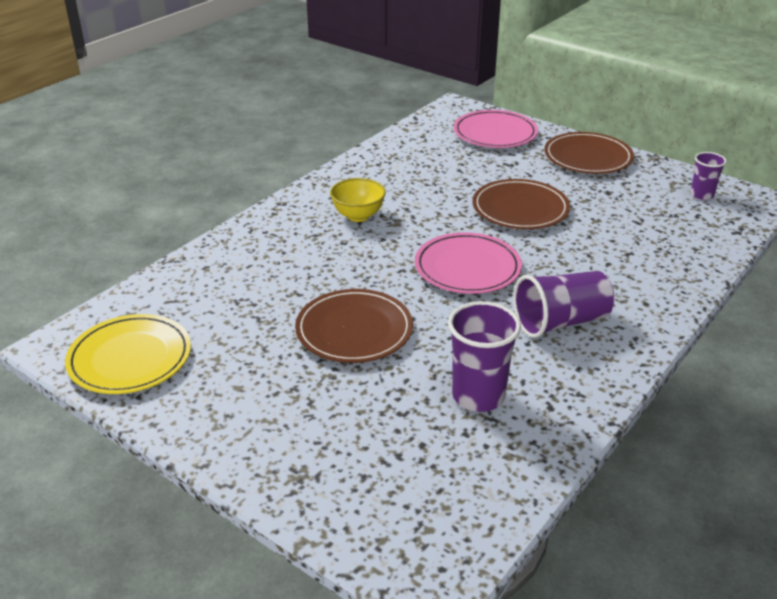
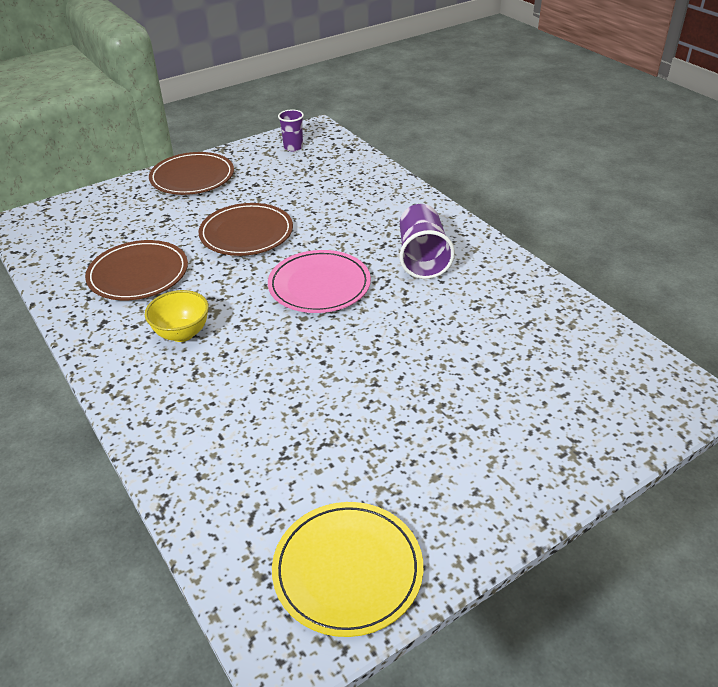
camera: 70 degrees left, 5 degrees up
(354, 330) = (379, 376): brown plate -> brown plate (138, 274)
(478, 396) = (498, 323): purple cup -> none
(495, 133) = (101, 212): pink plate -> none

